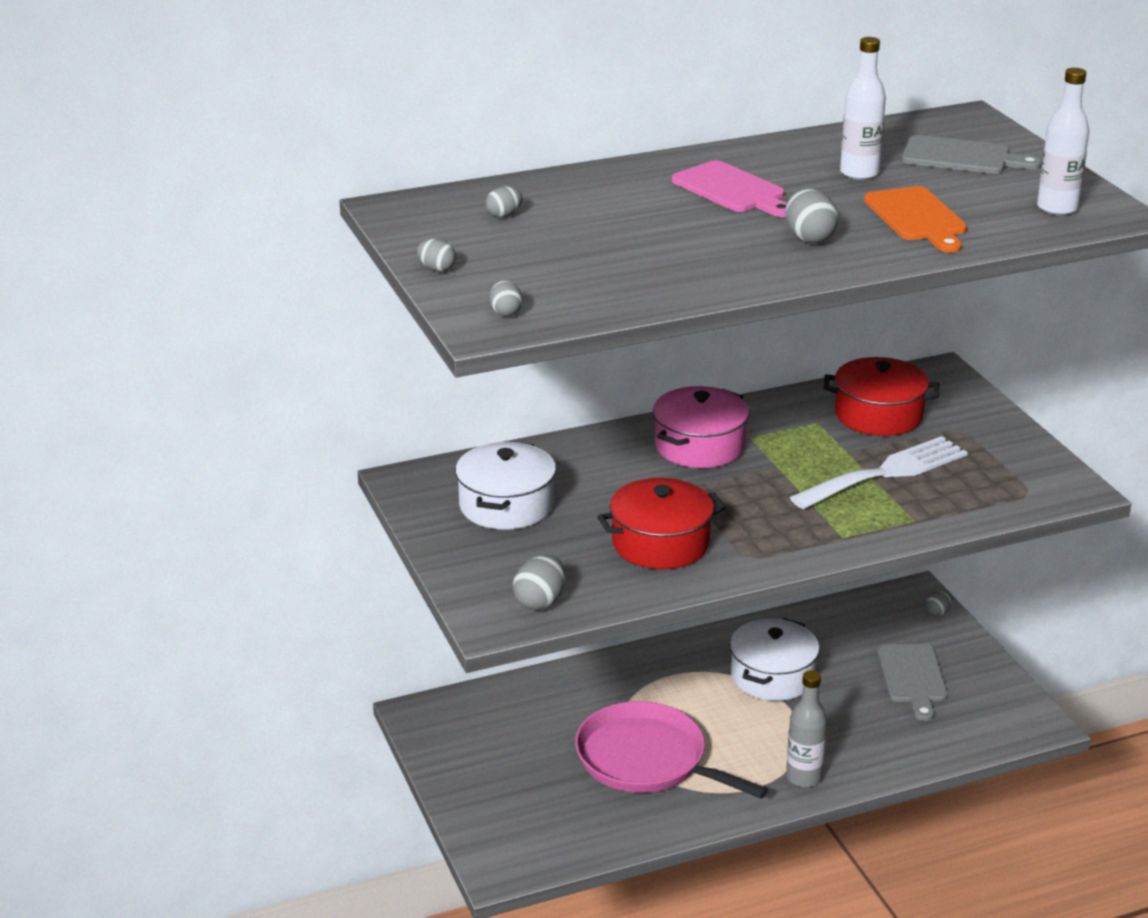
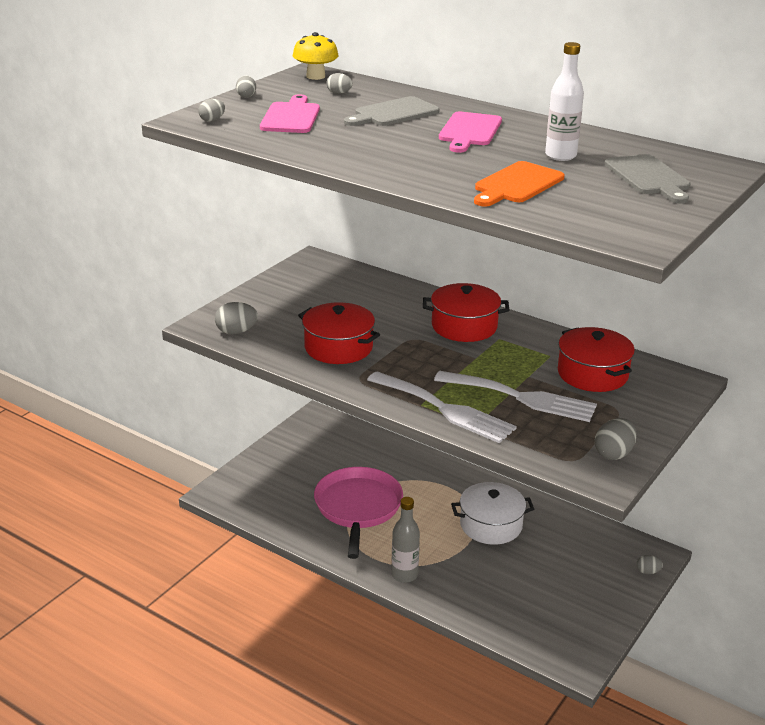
camera: 55 degrees right, 0 degrees up
(417, 210) = (315, 76): none -> yellow mushroom
(506, 505) = (323, 292): white pot -> none
(556, 265) = (291, 117): none -> pink cutting board
(699, 446) = (464, 326): pink pot -> red pot
(809, 238) = (430, 163): grey egg -> grey egg (613, 454)
(866, 526) = (445, 409): none -> white fork
(912, 677) = (560, 585): grey cutting board -> grey cutting board (393, 113)
(1057, 208) = (614, 222): white bottle -> none

